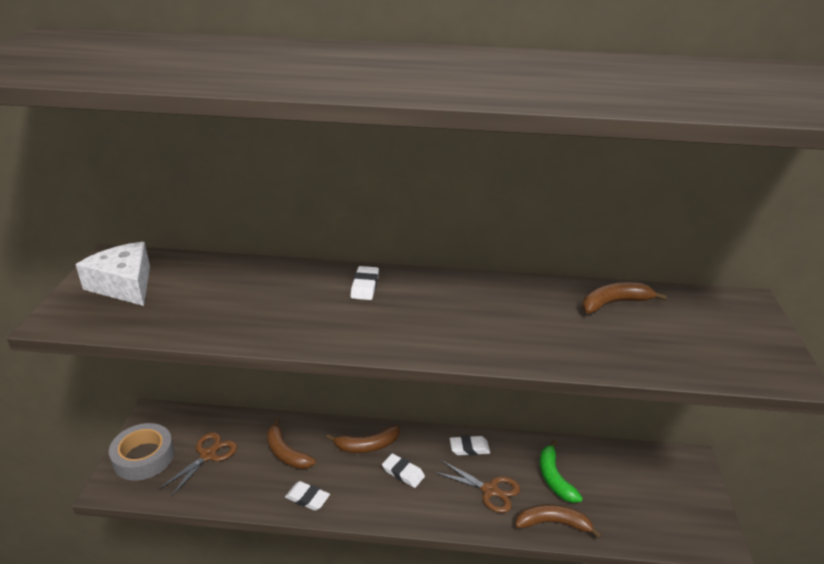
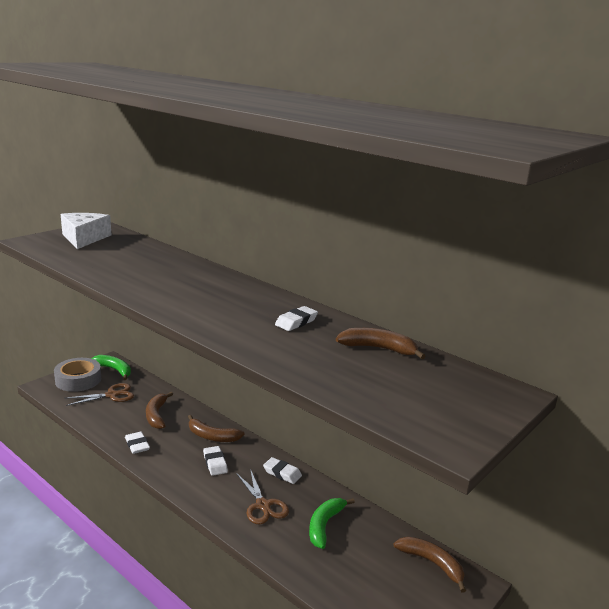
camera: 35 degrees right, 10 degrees down
(172, 422) = (114, 370): none -> green banana
(365, 286) = (212, 280): white eraser -> white eraser (296, 322)
(553, 523) = (284, 551): brown banana -> brown banana (432, 563)

